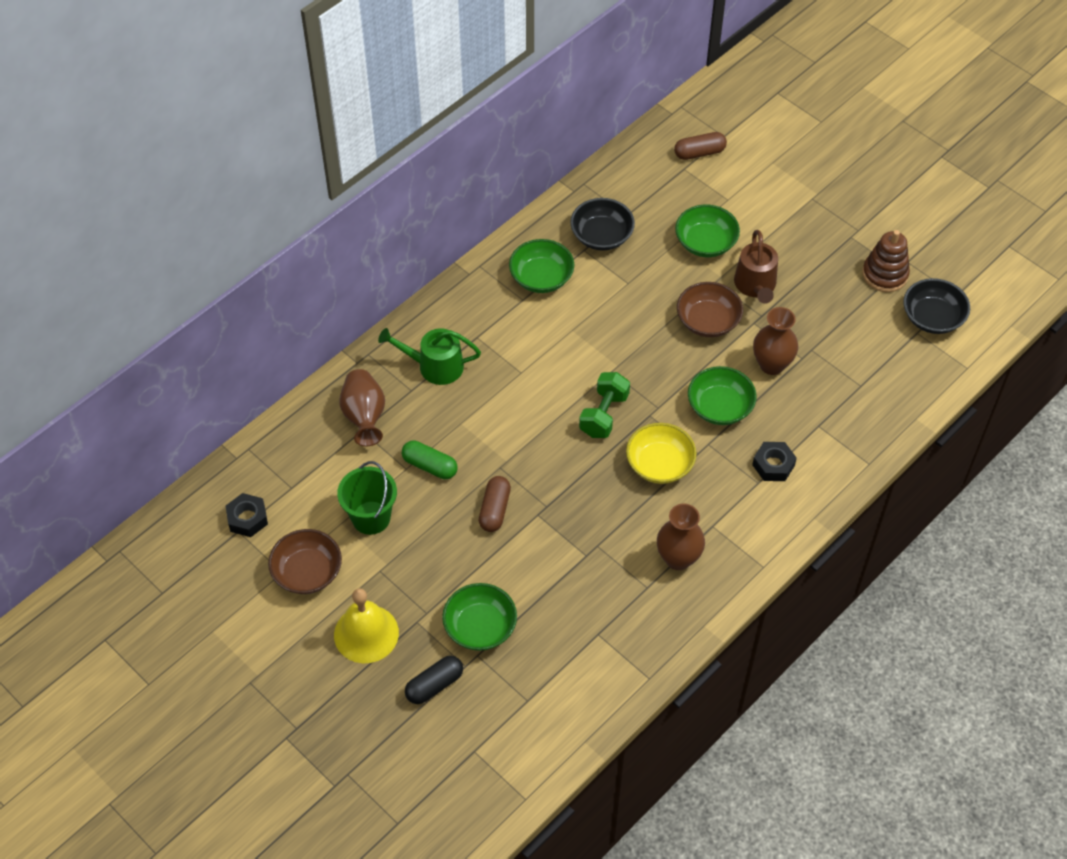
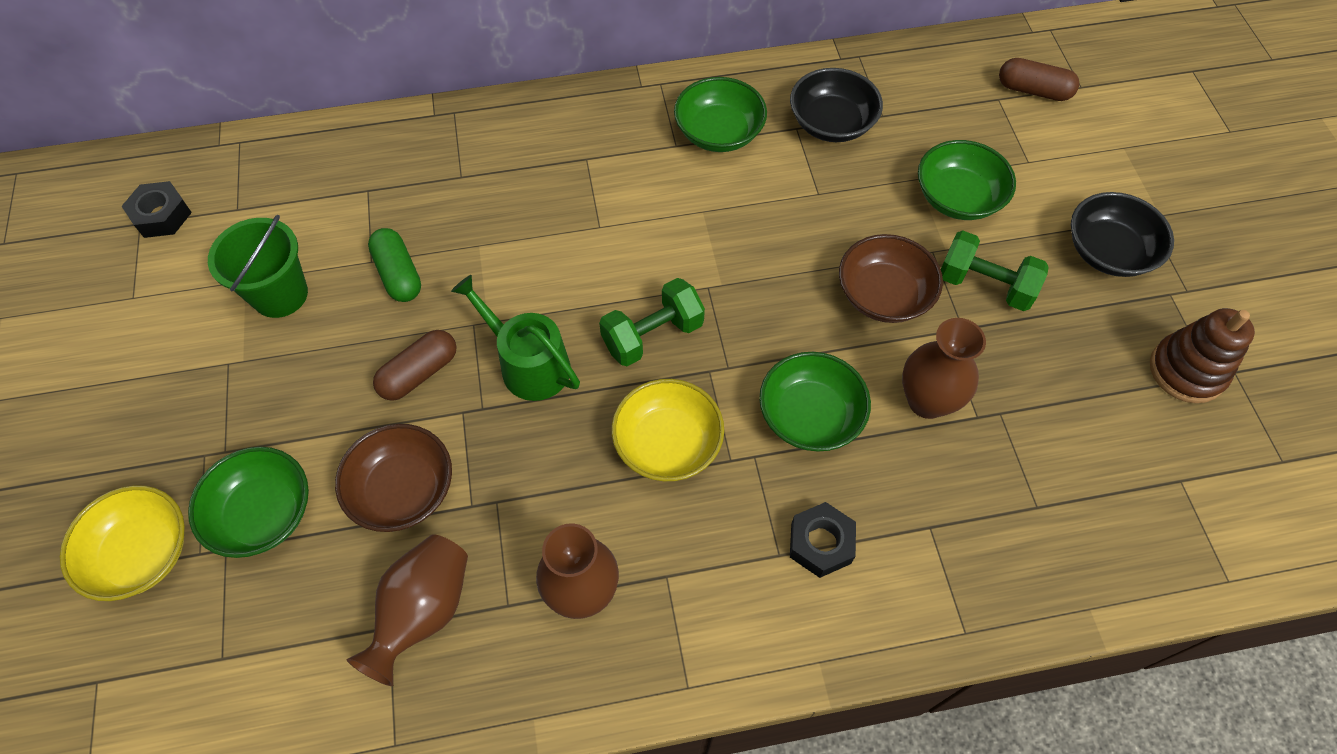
camera: 35 degrees right, 5 degrees up
(307, 572) = (155, 315): brown bowl -> brown bowl (403, 490)
(364, 417) = (384, 177): brown vase -> brown vase (423, 612)
(366, 633) = (138, 431): yellow bell -> none
(434, 685) = (142, 553): black capsule -> yellow bowl
(435, 366) = (510, 165): green watering can -> green watering can (528, 364)
(755, 285) = (984, 285): brown watering can -> green dumbbell
(932, 318) = (1220, 473): black bowl -> black bowl (1108, 251)

